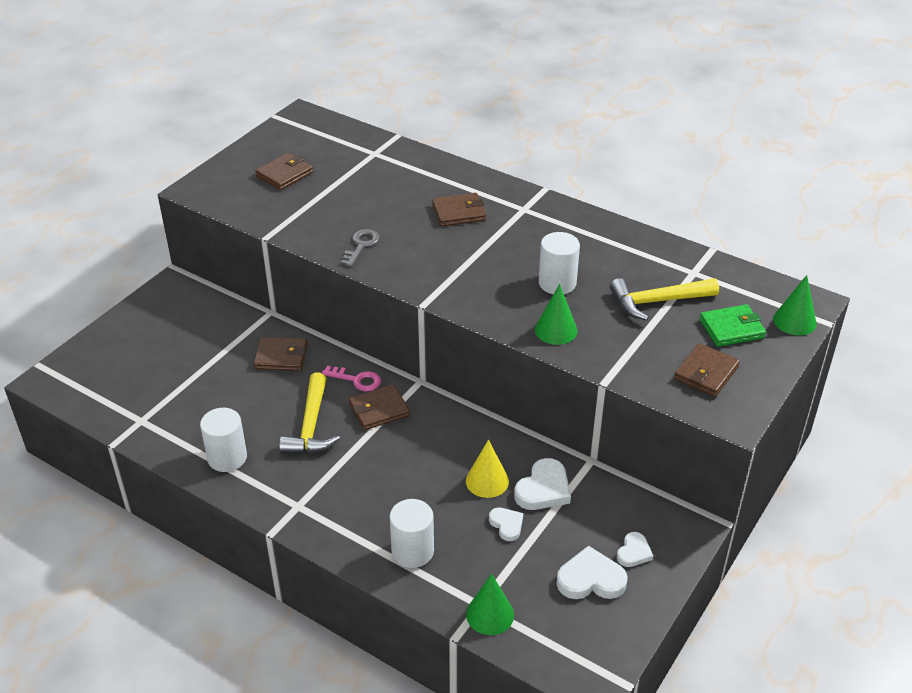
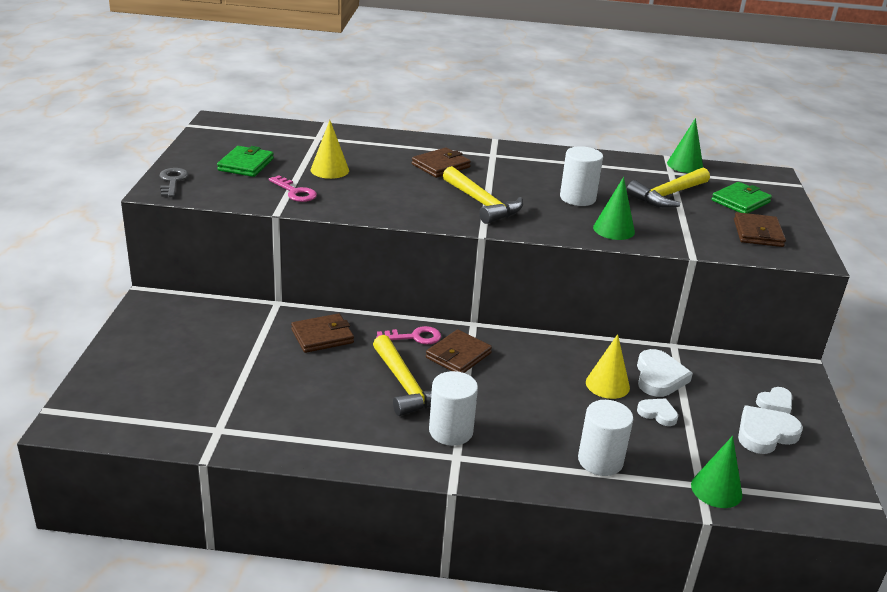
camera: 30 degrees left, 10 degrees down
(227, 458) = (345, 436): white cylinder -> white cylinder (451, 431)
(285, 174) = (246, 165): brown wallet -> green wallet
(301, 216) = (295, 192): none -> pink key
(351, 196) = (329, 170): none -> yellow cone
(361, 245) = (378, 203): grey key -> grey key (172, 181)
(456, 268) = (482, 204): none -> yellow hammer
(633, 552) = (775, 402): white heart -> white heart turned 60 degrees clockwise
(794, 321) = (776, 188): green cone -> green cone (685, 165)

